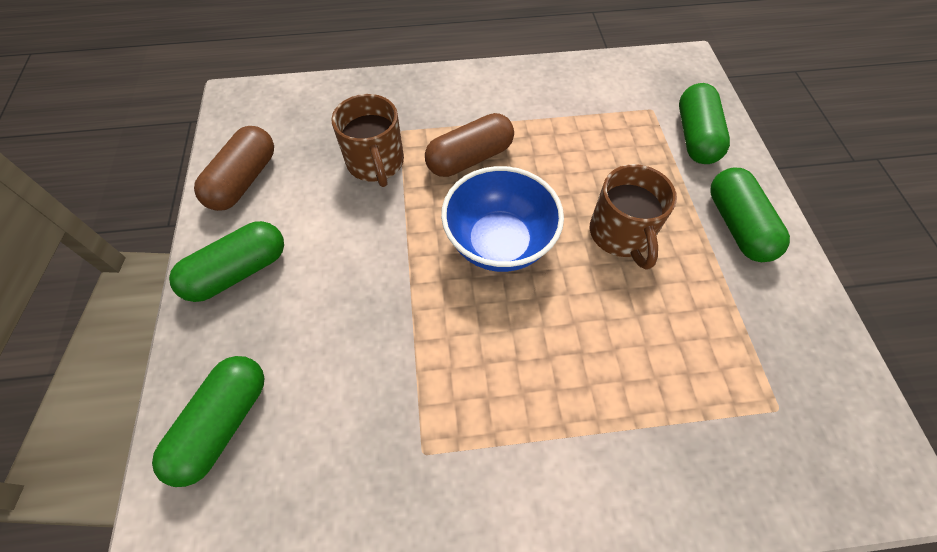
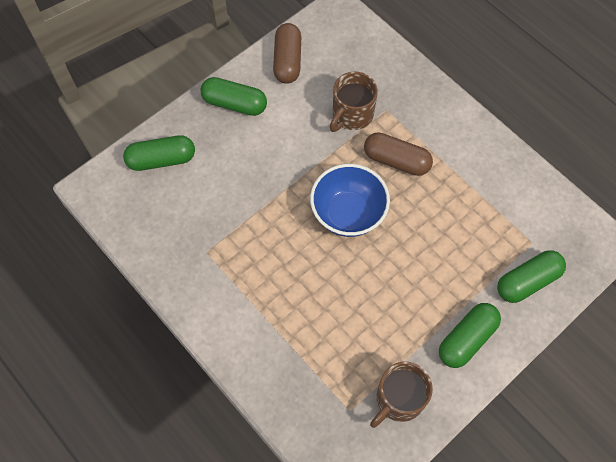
camera: 55 degrees right, 5 degrees up
(244, 180) = (287, 61): brown capsule -> brown capsule turned 75 degrees counterclockwise
(621, 234) = (405, 275): brown mug -> brown mug (398, 399)

